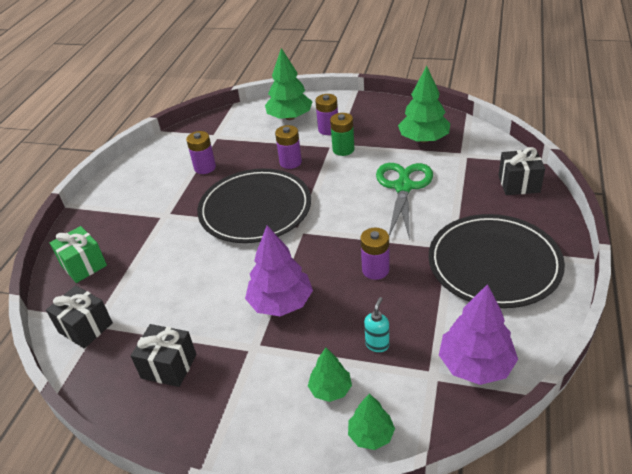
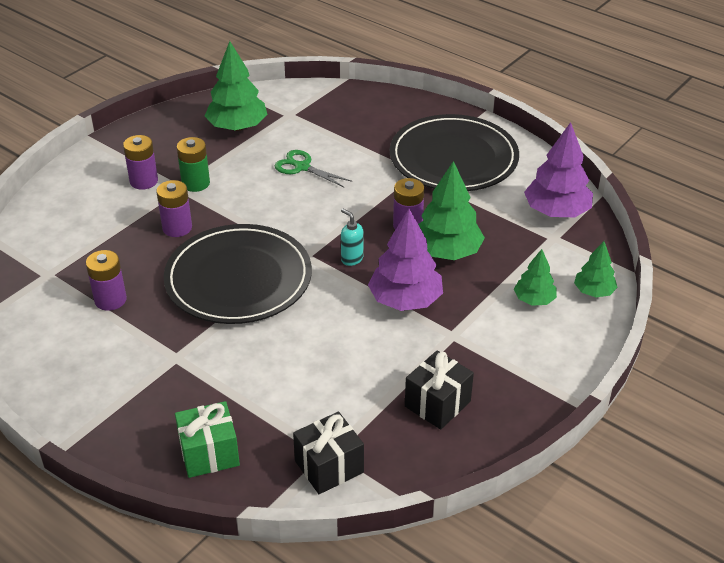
camera: 70 degrees left, 0 degrees up
(290, 117) = (81, 201): green tree -> green tree (446, 252)
(377, 344) = (501, 256): turquoise soap dispenser -> turquoise soap dispenser (351, 259)
(403, 186) = (301, 167): green scissors -> green scissors, size x0.61
(519, 184) = (363, 103): black gift -> none

